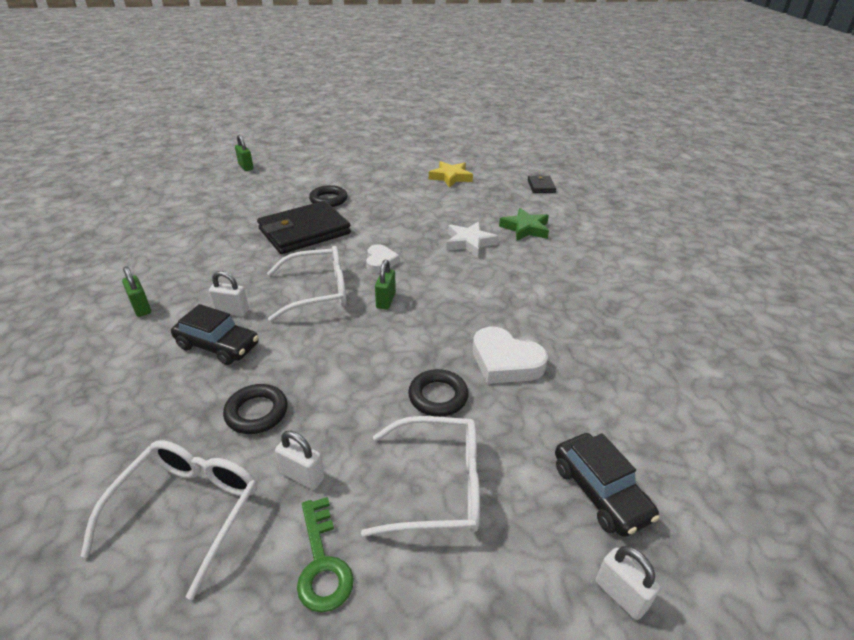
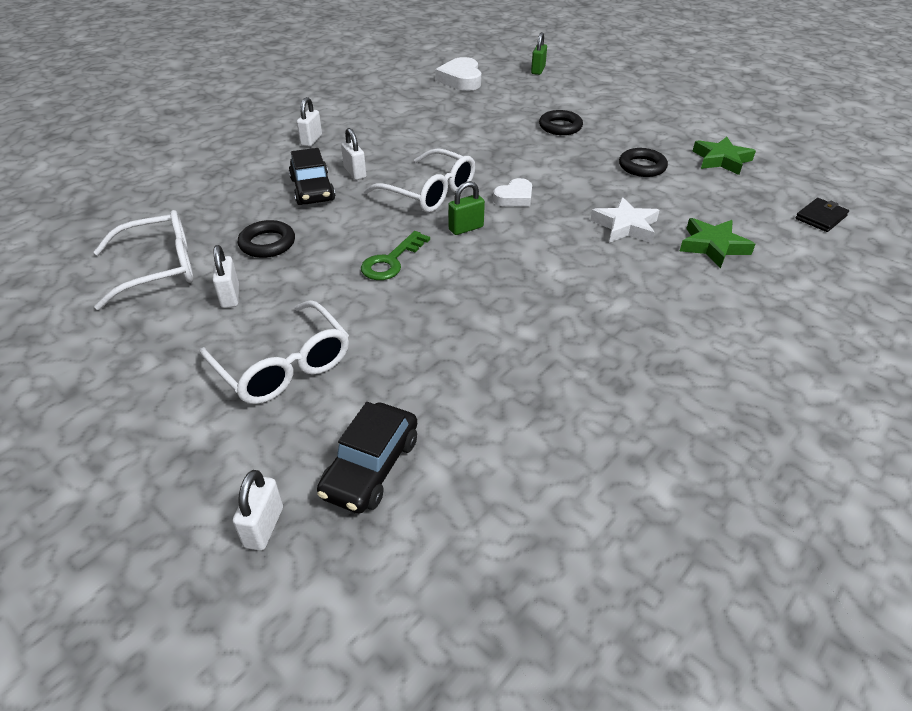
camera: 50 degrees right, 5 degrees up
(141, 308) = (311, 140): green padlock -> white padlock
(304, 231) = (496, 143): black wallet -> none
(322, 563) = (165, 347): green key -> green key (391, 261)
(438, 396) = (382, 316): black ring -> black ring (642, 167)
(451, 177) = (721, 160): yellow star -> green star
(505, 362) = (474, 332): white heart -> white heart (461, 79)

